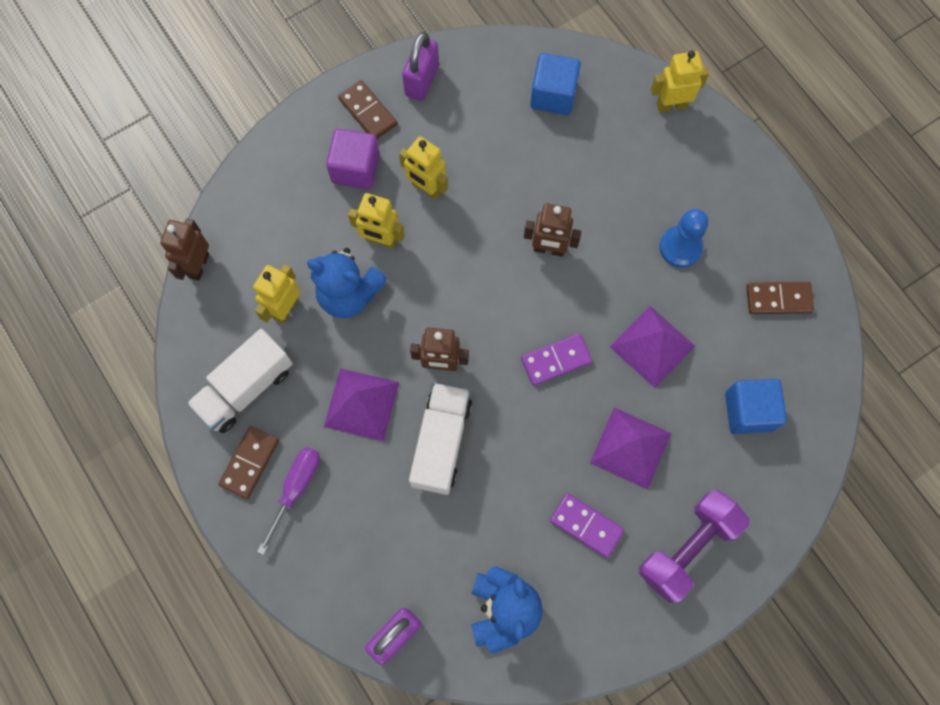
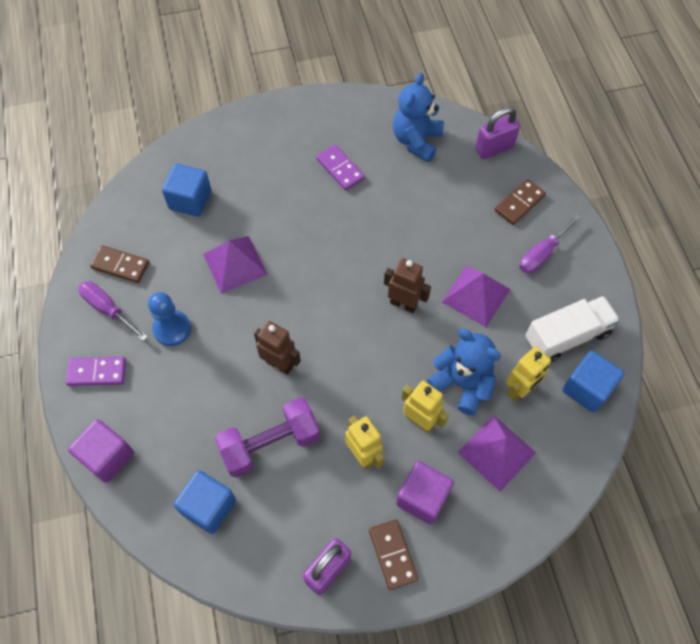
camera: 160 degrees left, 10 degrees down
(198, 265) = (590, 453): brown robot -> none
(213, 334) = (587, 389): none -> blue cube
(250, 463) = (574, 282): brown domino -> brown domino (519, 203)
(441, 443) = (423, 250): white truck -> none
(556, 360) = (313, 278): purple domino -> purple domino (97, 372)
(630, 447) = (286, 204): purple pyramid -> purple pyramid (496, 452)
(671, 105) = (107, 457): yellow robot -> purple cube
(687, 548) = (278, 137): purple dumbbell -> purple dumbbell (270, 444)
(760, 245) = (108, 309): none -> purple screwdriver

